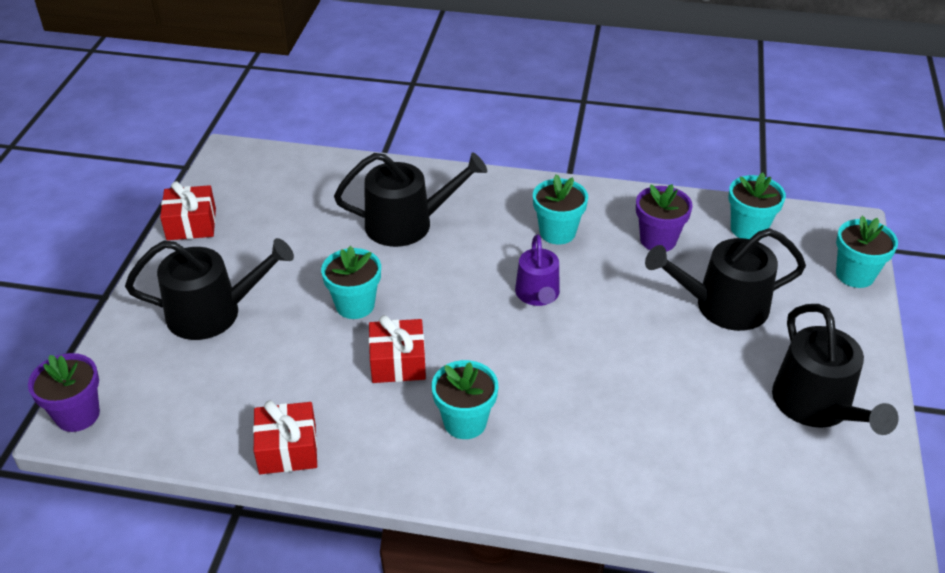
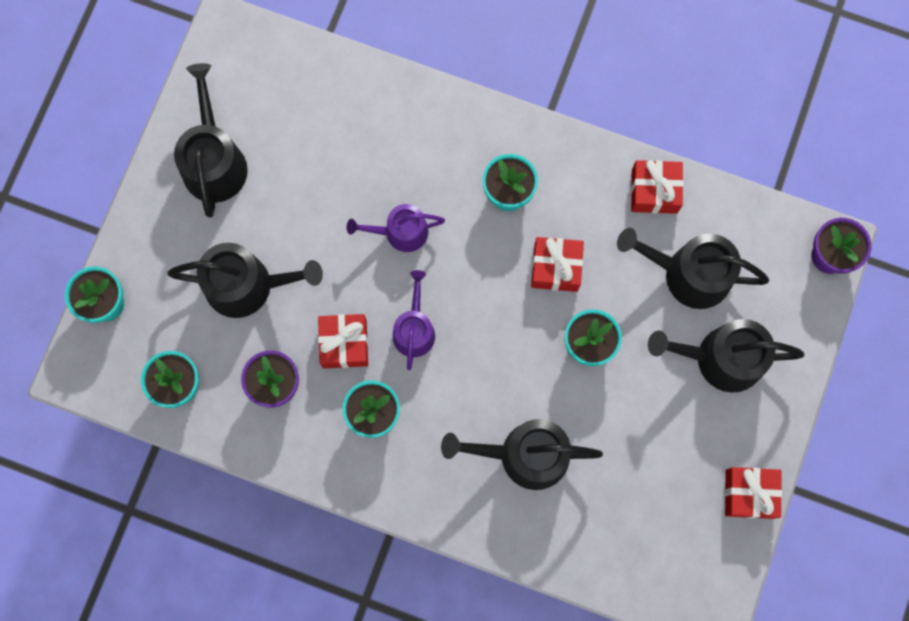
camera: 170 degrees left, 35 degrees up
(246, 377) = (689, 274): none -> black watering can
(578, 370) = (401, 232): none -> purple watering can
(604, 276) = (344, 344): none -> red gift

